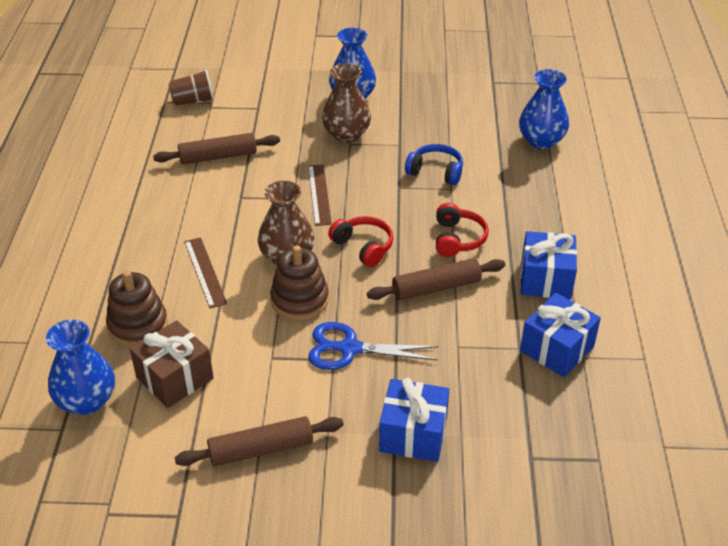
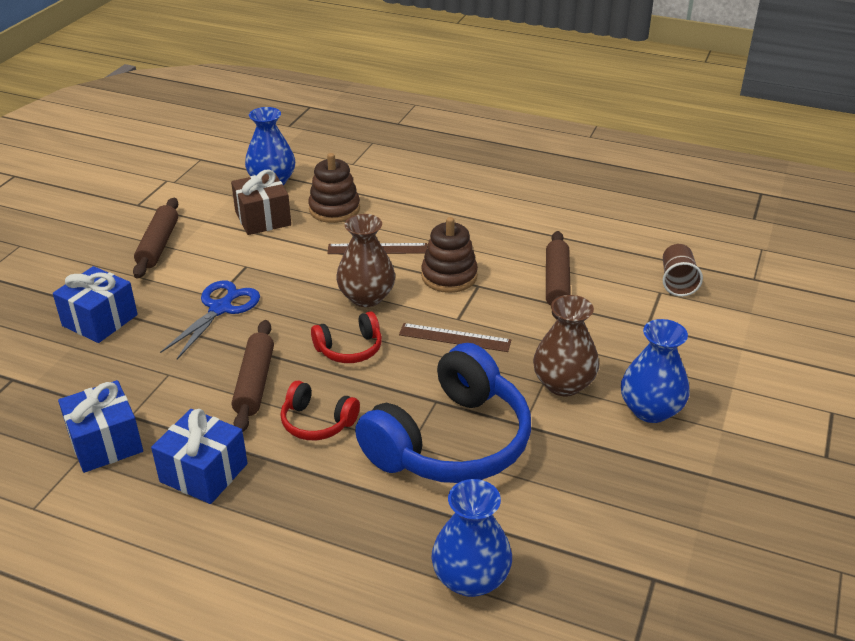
camera: 110 degrees right, 5 degrees down
(299, 300) = (303, 293): brown stacking toy -> brown stacking toy (449, 276)
(436, 171) = (450, 441): blue headphones -> blue headphones, size x2.13

